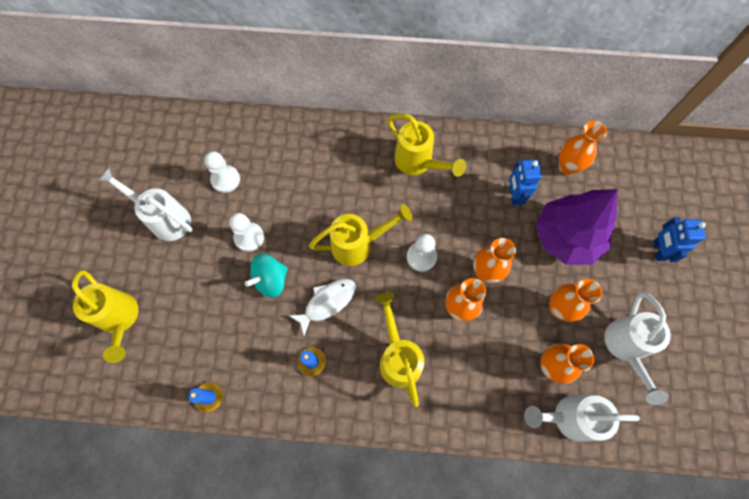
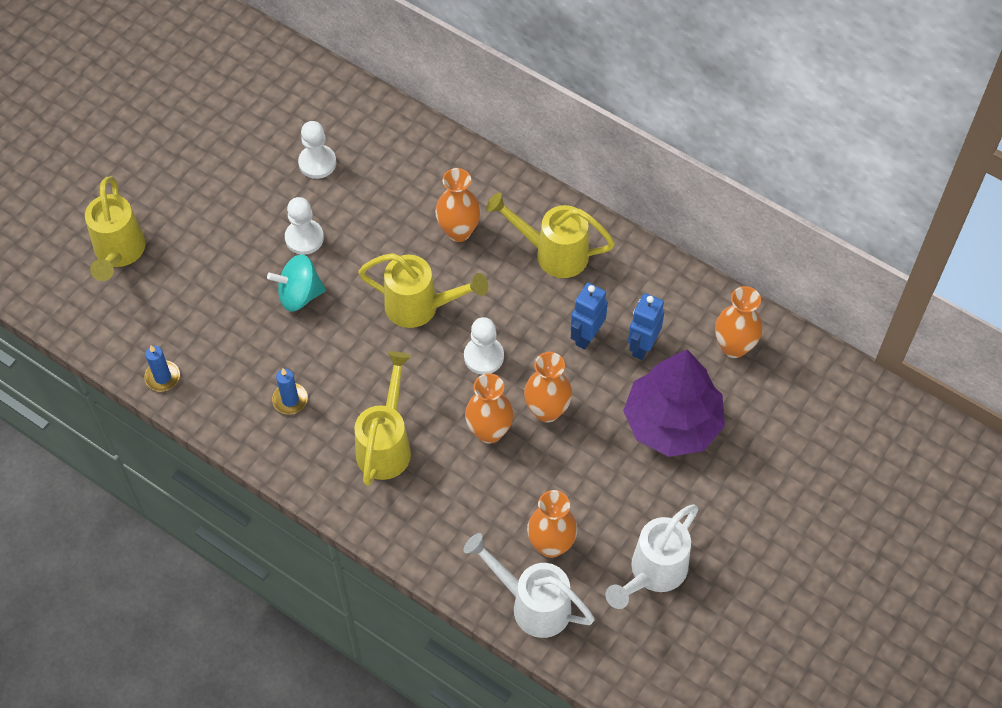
camera: 30 degrees right, 10 degrees down
(164, 218) = (225, 172): white watering can -> none
(327, 303) = (345, 349): white fish -> none
(418, 163) = (552, 253): yellow watering can -> yellow watering can turned 120 degrees clockwise
(559, 308) = (605, 492): orange vase -> orange vase (458, 231)
(658, 250) = (775, 495): blue robot -> blue robot (586, 336)

